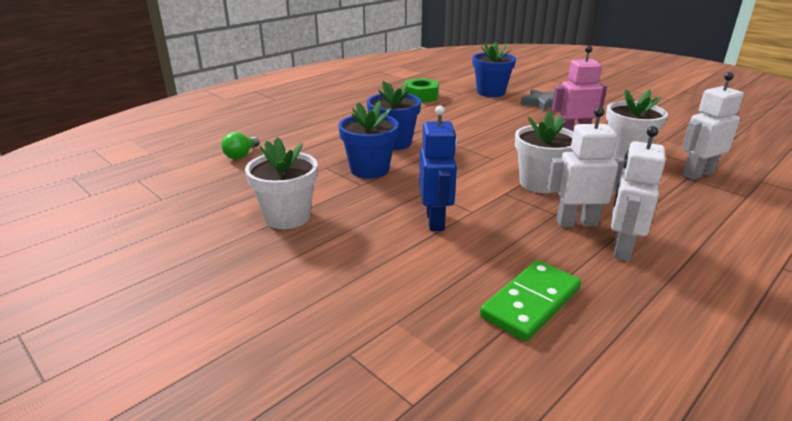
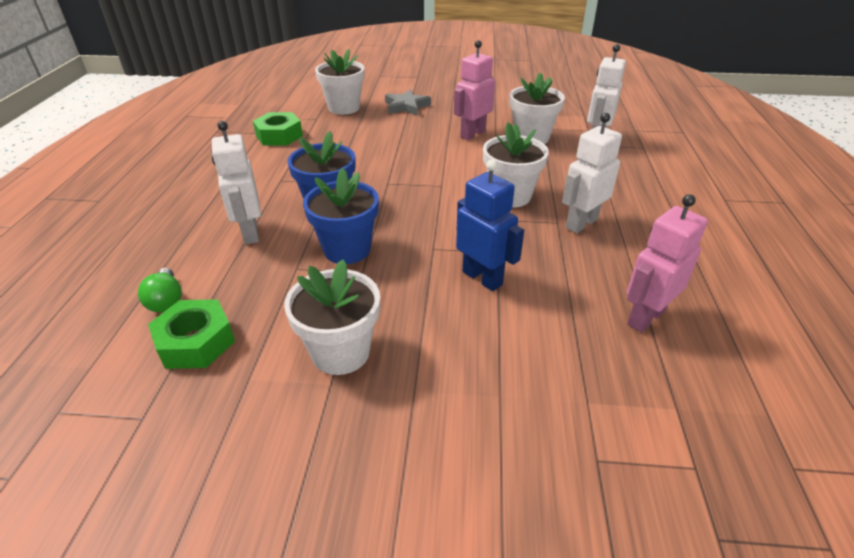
camera: 40 degrees left, 10 degrees up
(227, 179) = (196, 342): none -> green nut
(491, 92) = (344, 108): blue flower pot -> white flower pot
(531, 303) = (645, 317): green domino -> pink robot
(621, 249) = (634, 233): white robot -> white robot (250, 233)

